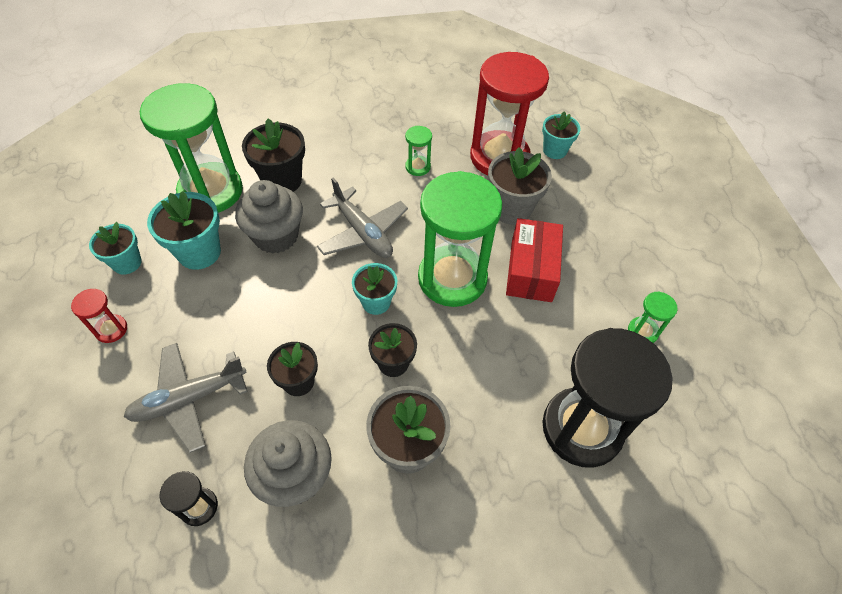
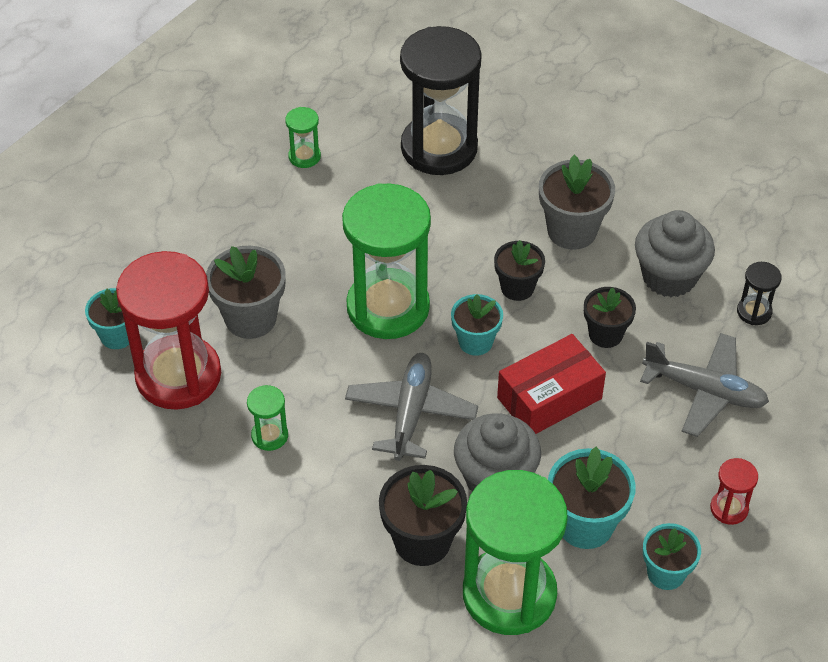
camera: 130 degrees left, 5 degrees down
(531, 270) = (315, 259): red box -> red box (549, 398)

